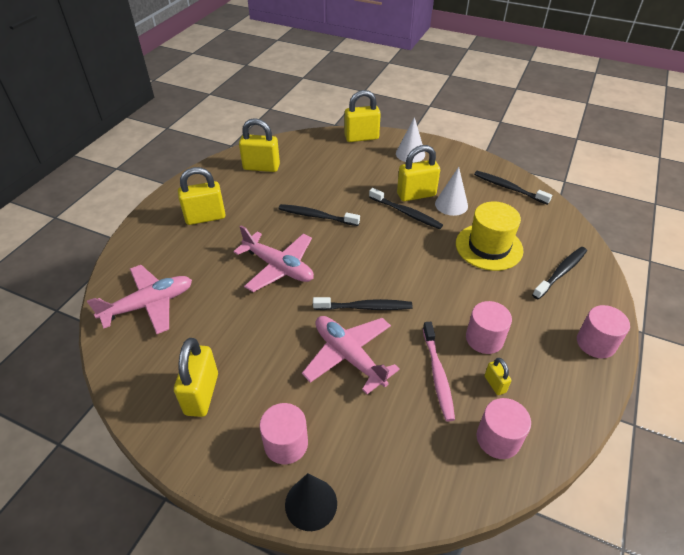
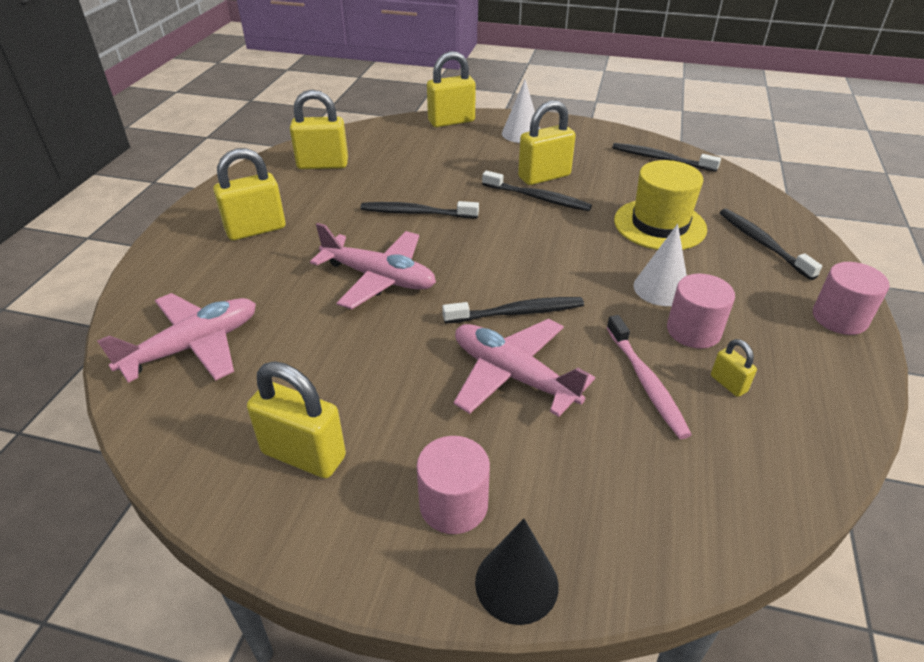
camera: 10 degrees left, 5 degrees down
(201, 394) = (303, 455): yellow padlock -> yellow padlock turned 60 degrees counterclockwise
(451, 204) = (594, 183): white cone -> white cone (661, 288)
(498, 439) = (758, 451): pink cylinder -> none
(561, 272) = (762, 243): black toothbrush -> black toothbrush turned 60 degrees counterclockwise

